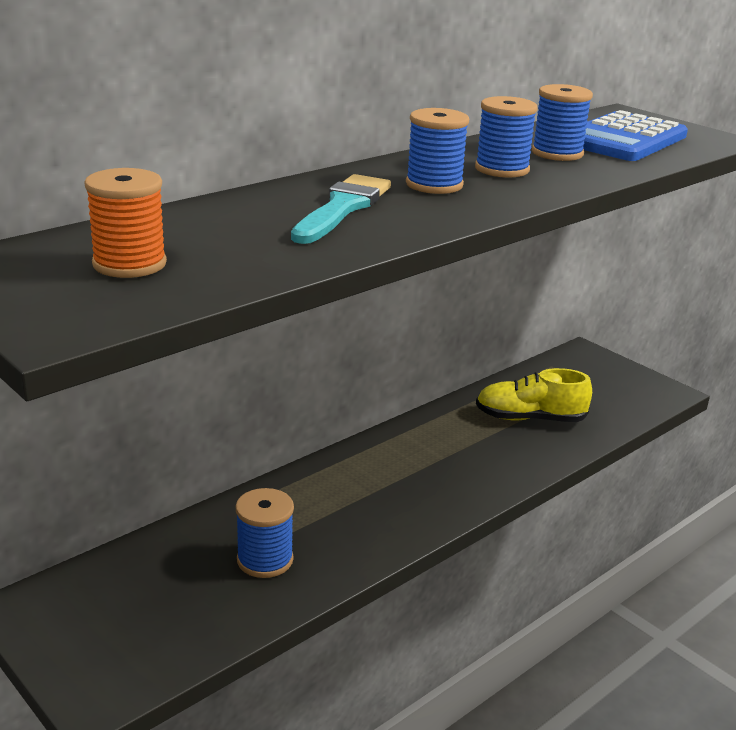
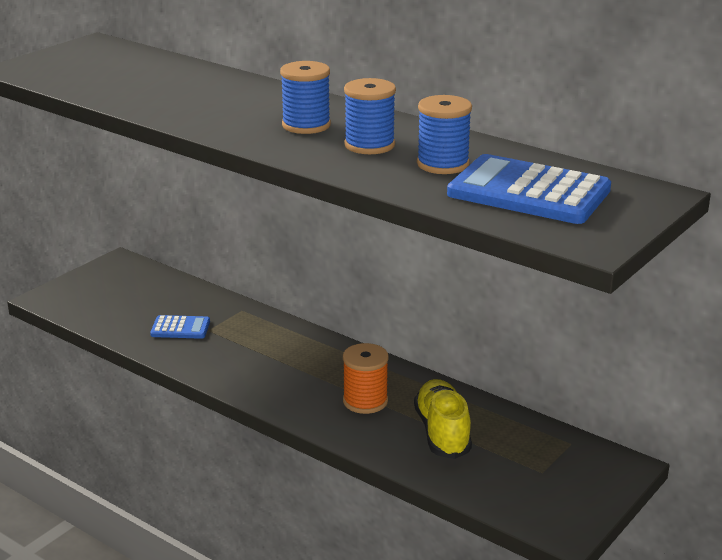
camera: 80 degrees right, 0 degrees up
(129, 264) = (105, 69): orange spool -> orange spool (365, 401)
(265, 560) = (180, 328): blue spool -> blue calculator
(342, 208) = (231, 104): turquoise brush -> none

